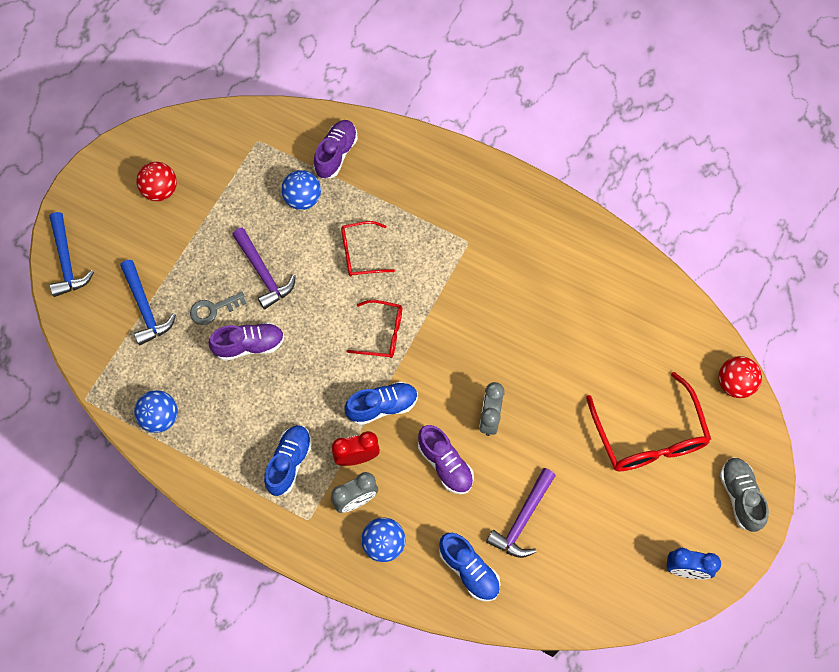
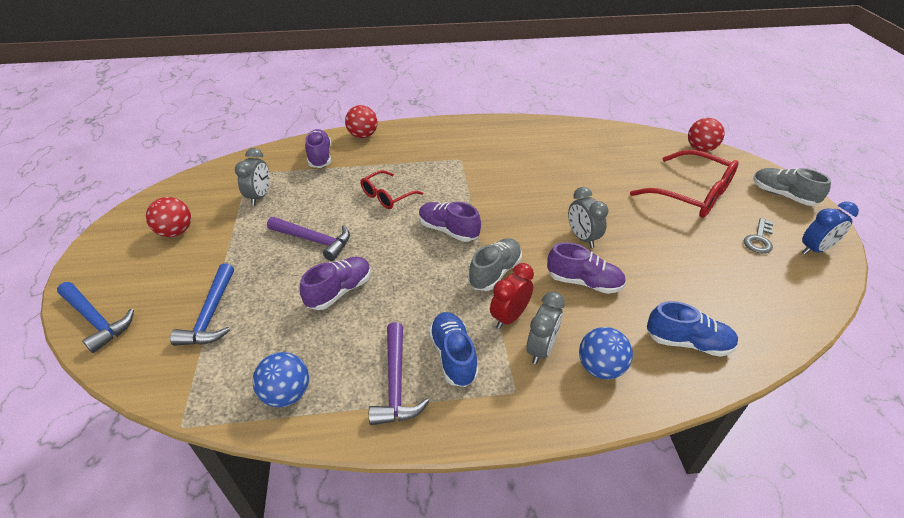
camera: 35 degrees left, 25 degrees down
(145, 308) = (211, 315): blue hammer -> blue hammer turned 60 degrees clockwise
(213, 309) = (284, 283): grey key -> grey key (759, 239)
(250, 184) = (260, 197): none -> grey clock
(302, 199) = (313, 187): blue ball -> none
(382, 333) = (448, 230): red glasses -> purple shoe
(382, 406) = (495, 272): blue shoe -> grey shoe
(399, 143) = (363, 135): none -> red ball
(522, 520) = (680, 284): purple hammer -> purple hammer (396, 383)

